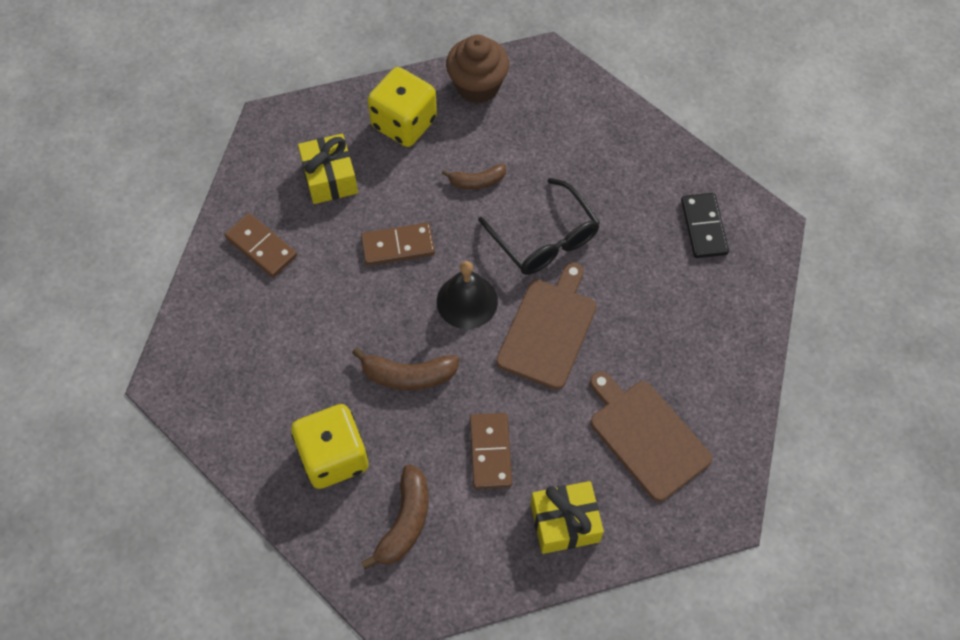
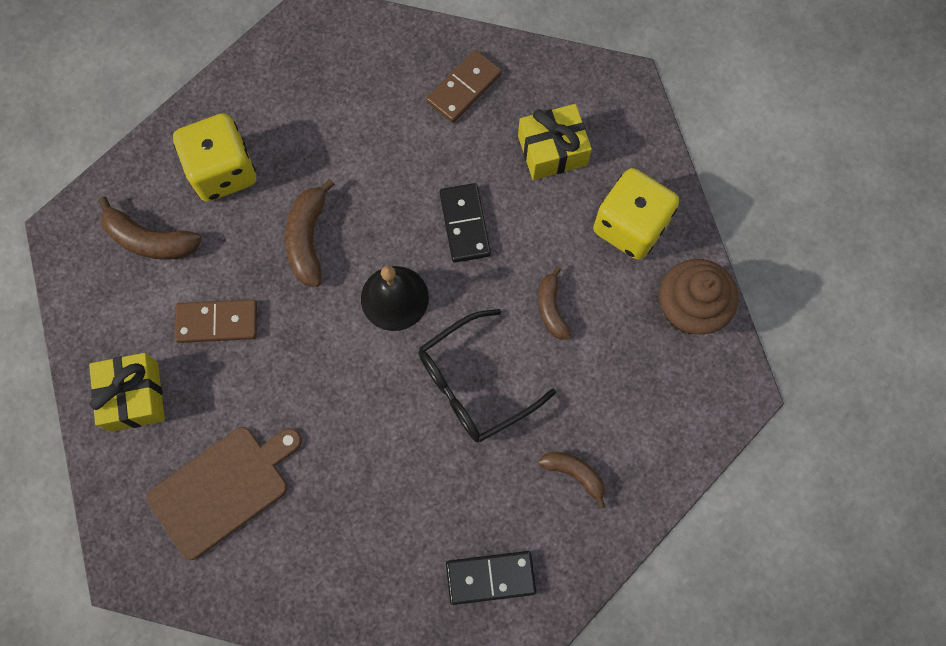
camera: 90 degrees right, 10 degrees up
(398, 246) = (464, 224): brown domino -> black domino
(548, 329) = (357, 385): brown cutting board -> none
(616, 168) = (574, 474): none -> brown banana

